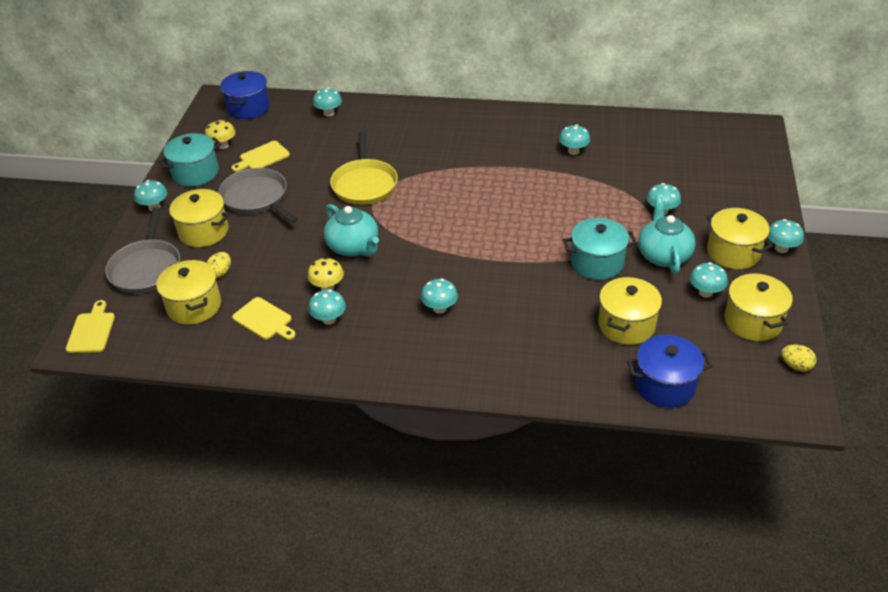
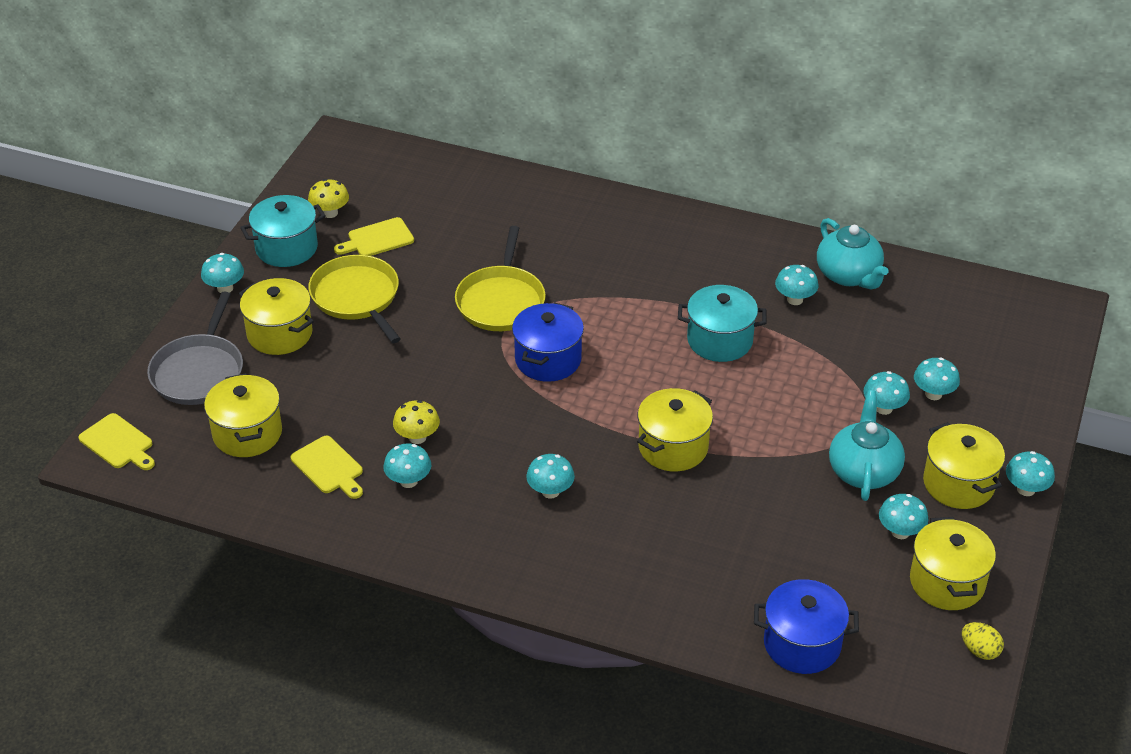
camera: 10 degrees right, 0 degrees up
(91, 330) = (118, 443): yellow cutting board -> yellow cutting board turned 120 degrees clockwise
(220, 273) = (289, 394): yellow egg -> none
(248, 108) = (376, 161): blue pot -> blue pot (548, 359)
(256, 198) = (357, 297): grey pan -> yellow pan
(329, 113) = (481, 187): turquoise mushroom -> turquoise mushroom (933, 394)
(354, 247) = (464, 389): turquoise teapot -> turquoise teapot (849, 275)
(597, 263) = (772, 466): turquoise pot -> turquoise pot (719, 340)
(626, 325) = (781, 557): yellow pot -> yellow pot (673, 447)

